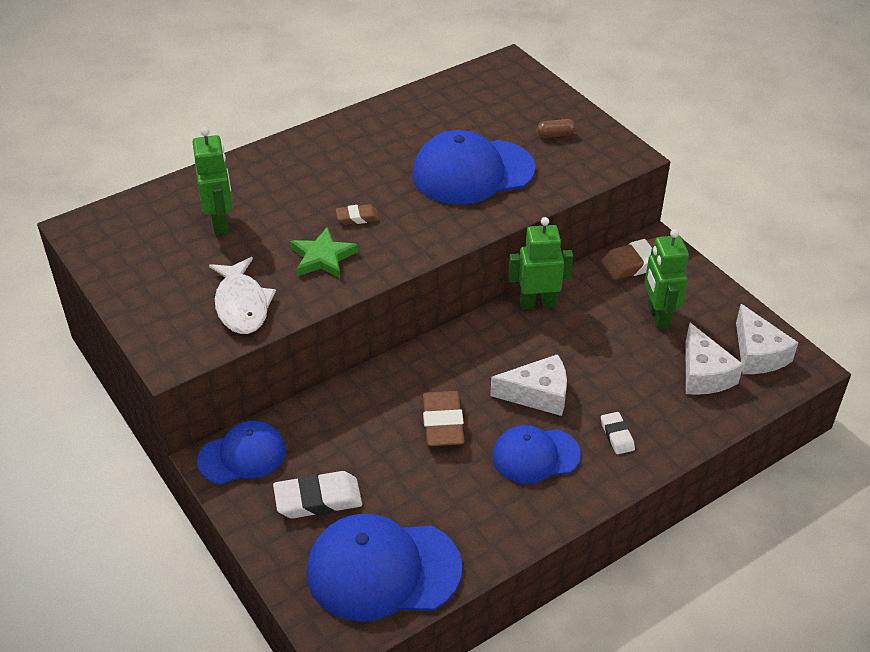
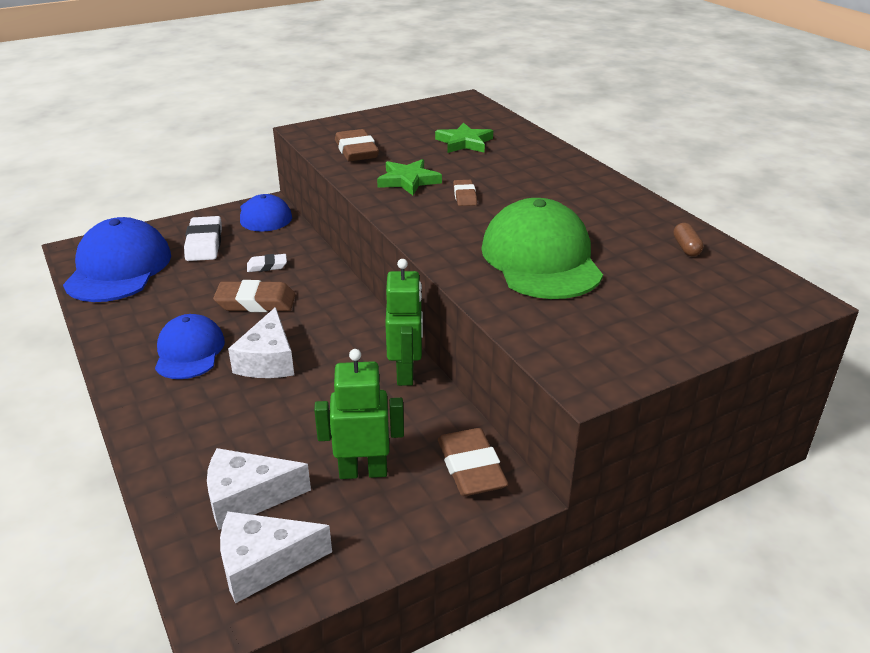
camera: 95 degrees right, 10 degrees down
(220, 223) = (464, 142): green robot -> green star
(242, 305) = (356, 151): white fish -> brown eraser
(472, 172) = (541, 259): blue cap -> green cap
(555, 135) = (627, 322): brown capsule -> brown capsule (686, 248)
(617, 435) = (186, 408): white eraser -> white eraser (267, 266)

